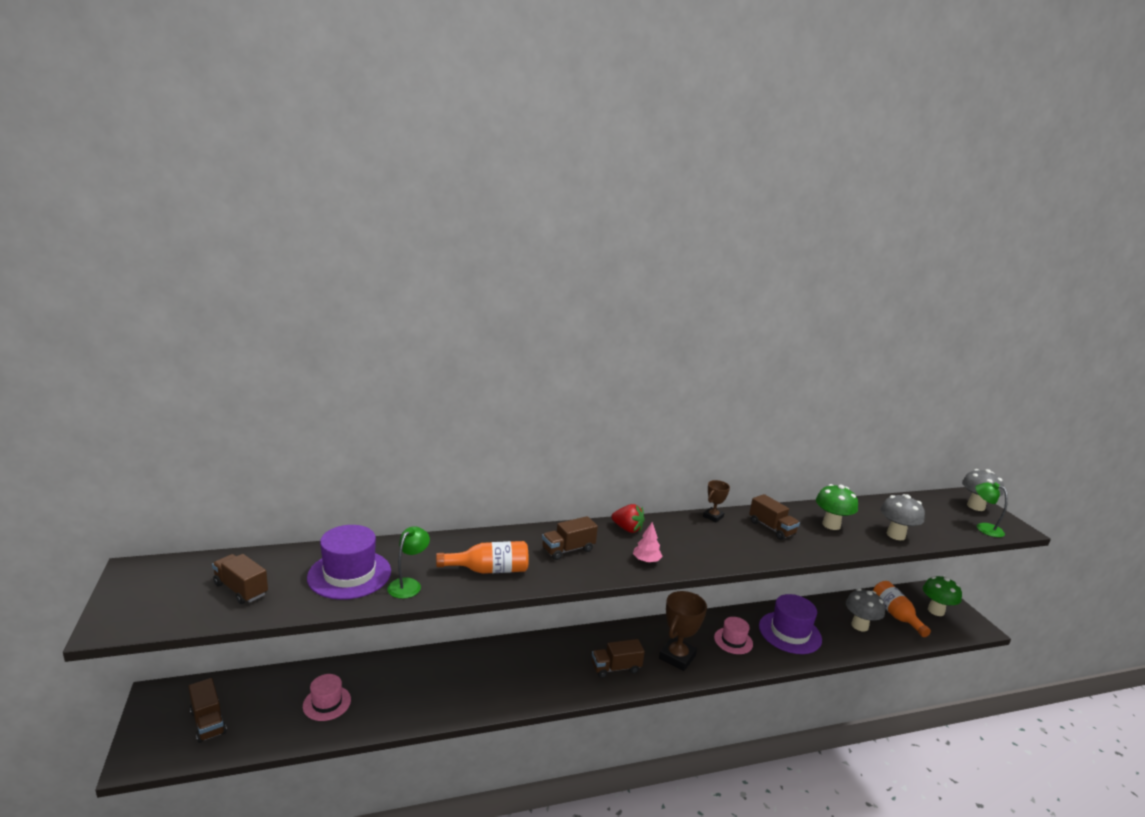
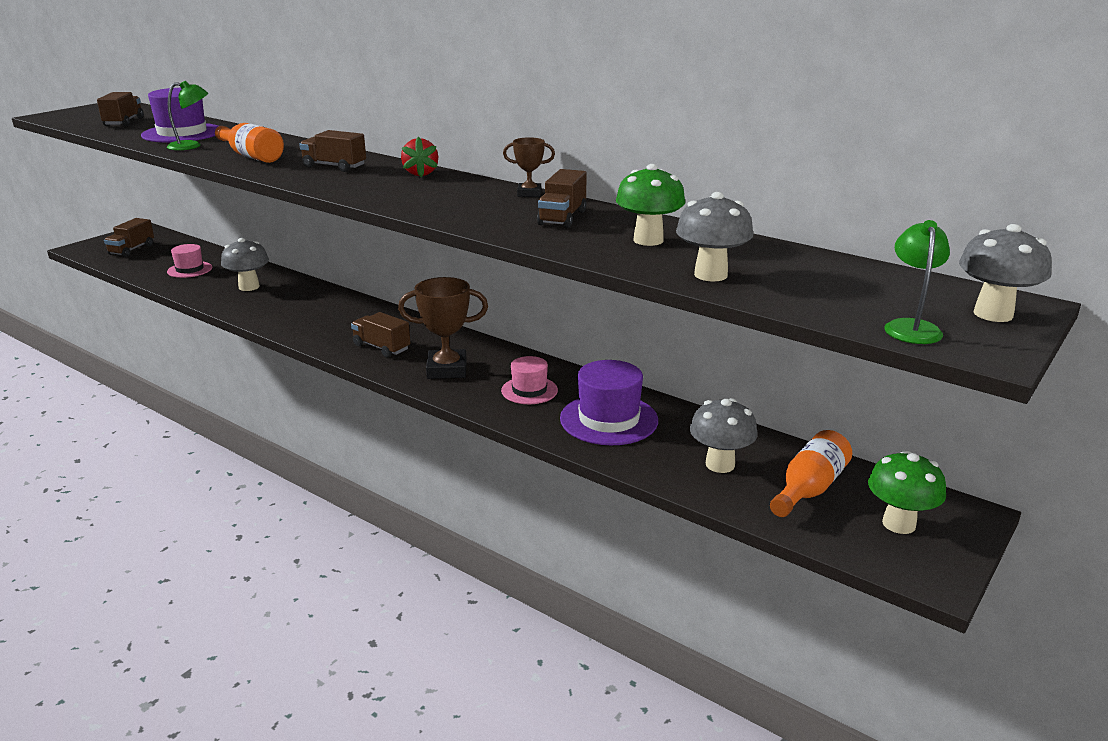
camera: 55 degrees right, 5 degrees up
(419, 684) = (249, 287): none -> grey mushroom
(646, 560) = (367, 189): pink tree -> none

